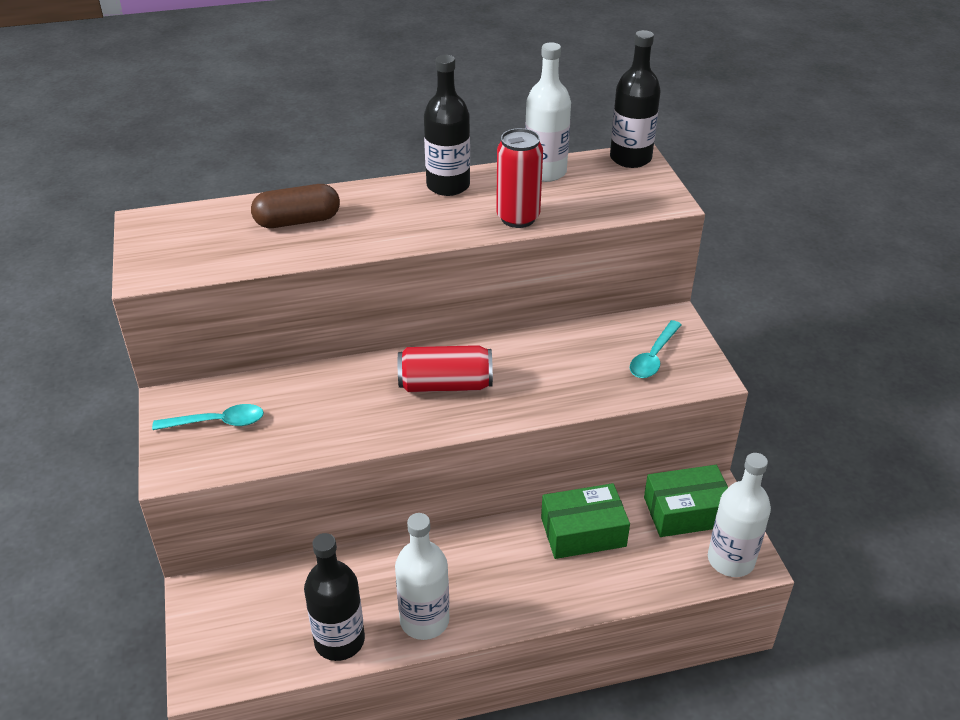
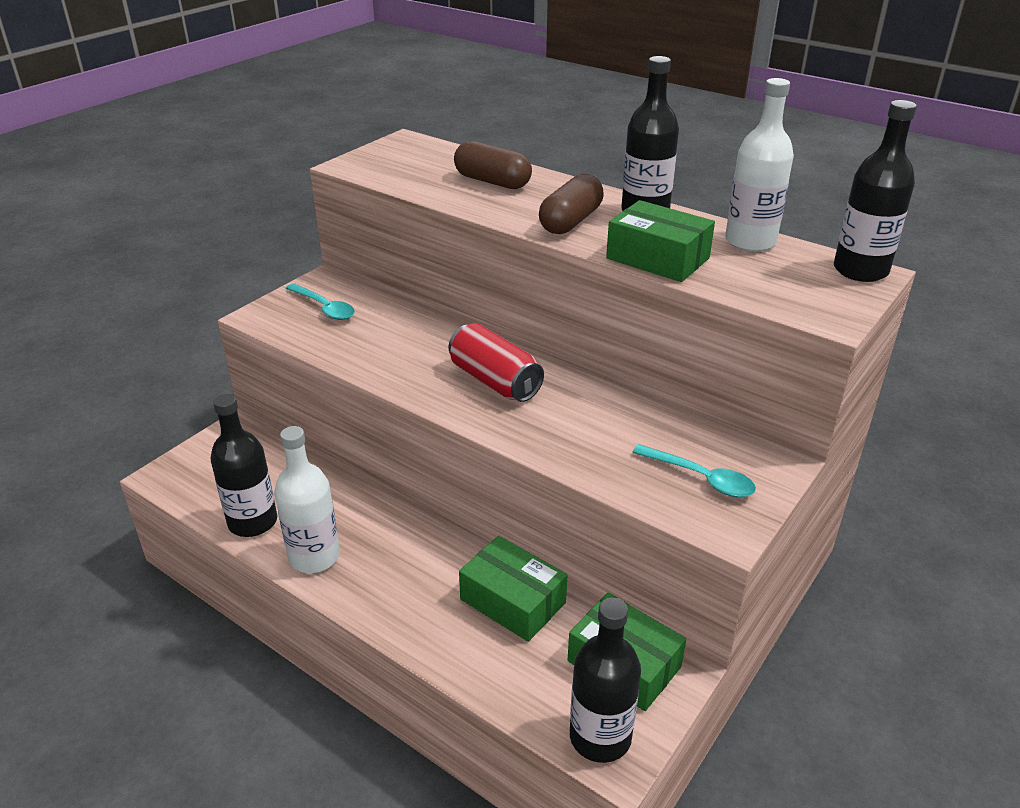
camera: 50 degrees right, 5 degrees down
(416, 222) = (571, 221): none -> brown capsule
(518, 218) = (657, 258): red can -> green box
(653, 357) = (701, 478): turquoise spoon -> turquoise spoon turned 135 degrees counterclockwise
(730, 560) = (600, 737): white bottle -> black bottle

